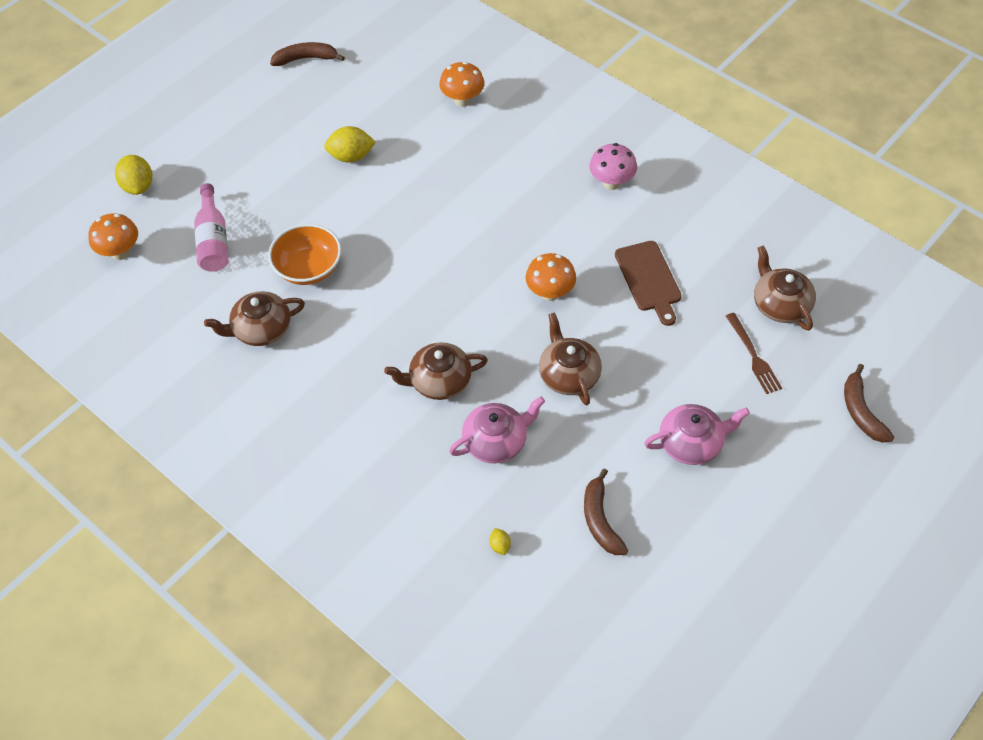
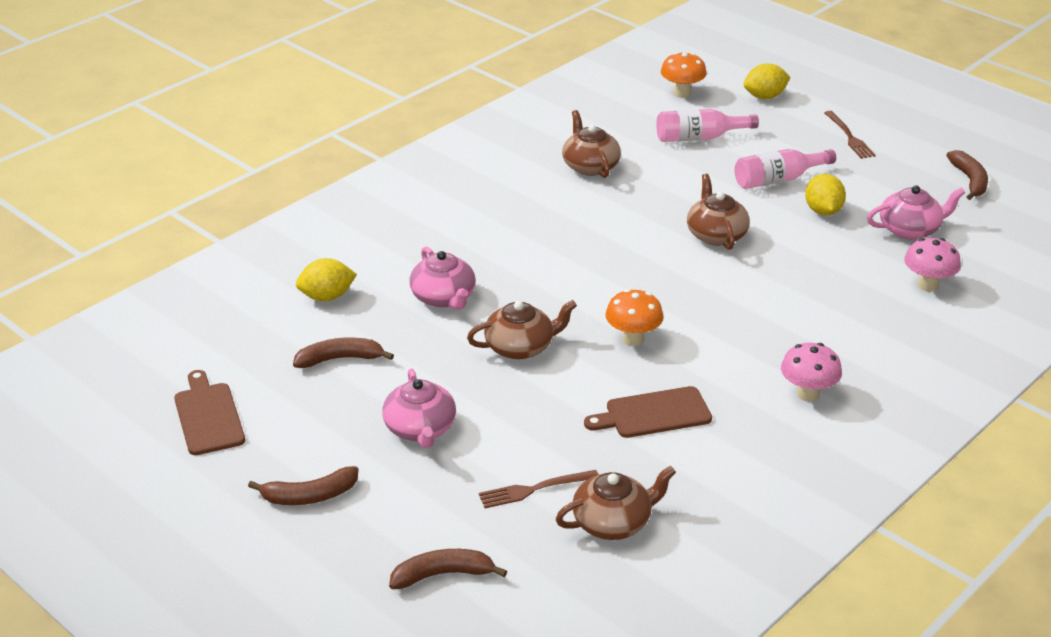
camera: 90 degrees right, 20 degrees down
(225, 129) = (850, 137): none -> brown fork
(296, 184) = (778, 179): none -> pink bottle
(308, 268) = (665, 189): orange bowl -> none
(381, 103) = (910, 229): none -> pink teapot
(439, 381) = (520, 265): brown teapot -> brown teapot (716, 235)
(463, 100) = (928, 285): orange mushroom -> pink mushroom
(500, 546) = (327, 297): yellow lemon -> yellow lemon, size x2.07
(700, 624) = (208, 416): none -> brown cutting board
(792, 518) = (309, 496): none -> brown banana

